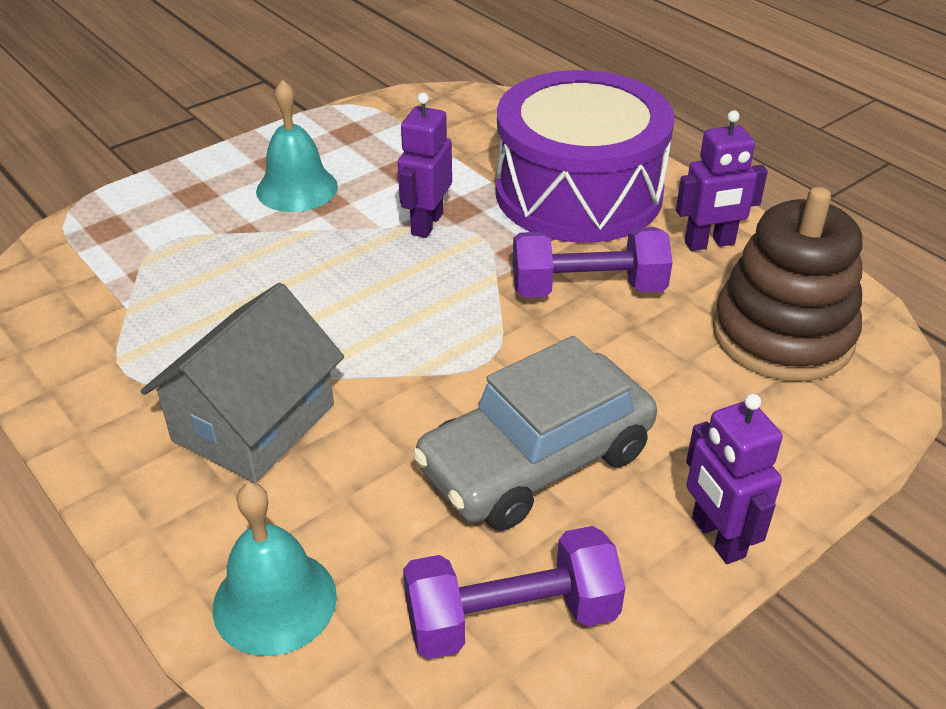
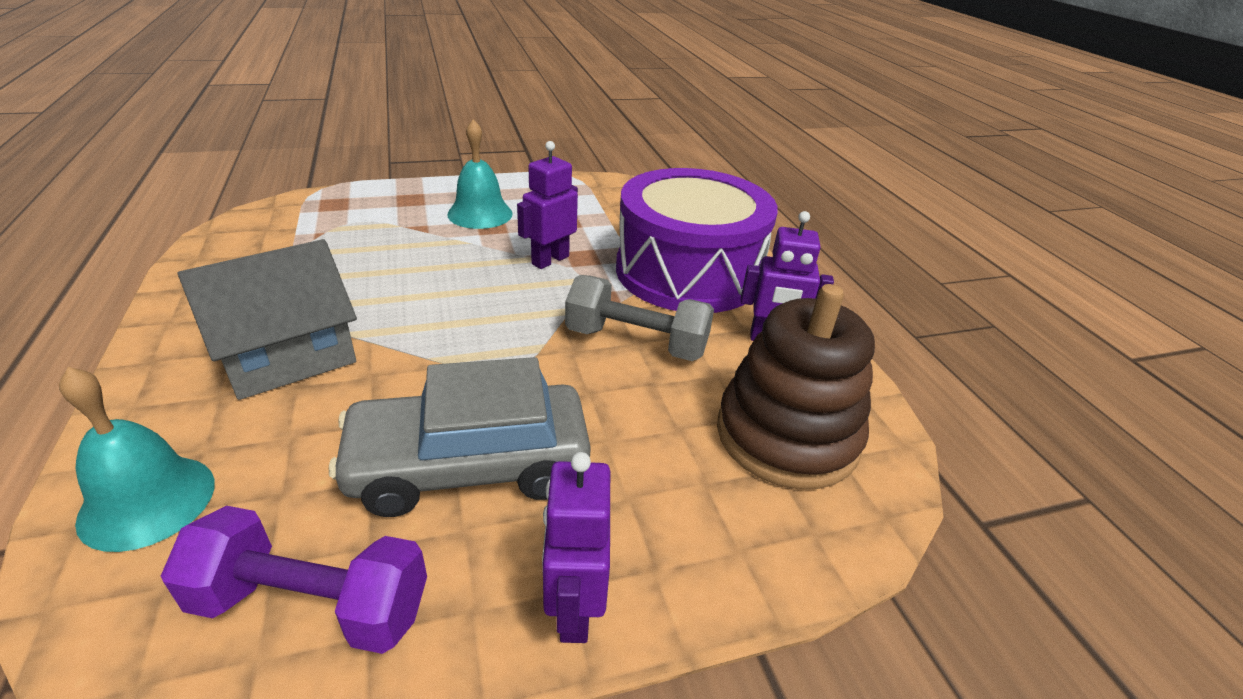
camera: 20 degrees right, 5 degrees down
(588, 289) = (636, 342): purple dumbbell -> grey dumbbell

